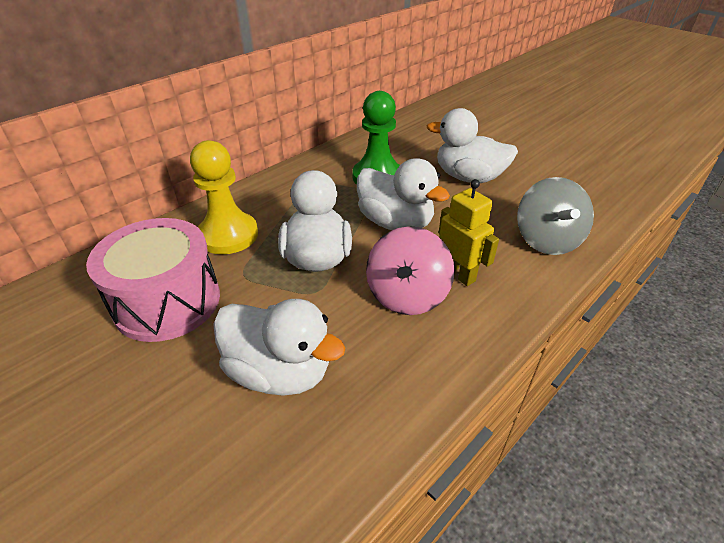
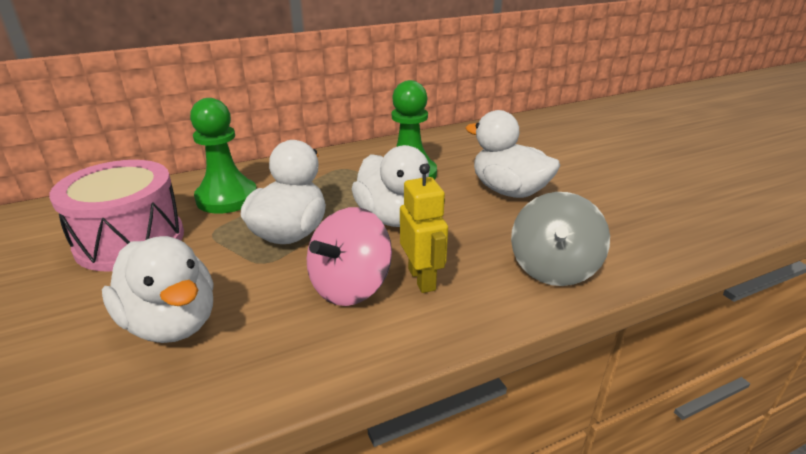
camera: 20 degrees right, 10 degrees down
(228, 235) = (227, 198): yellow pawn -> green pawn

